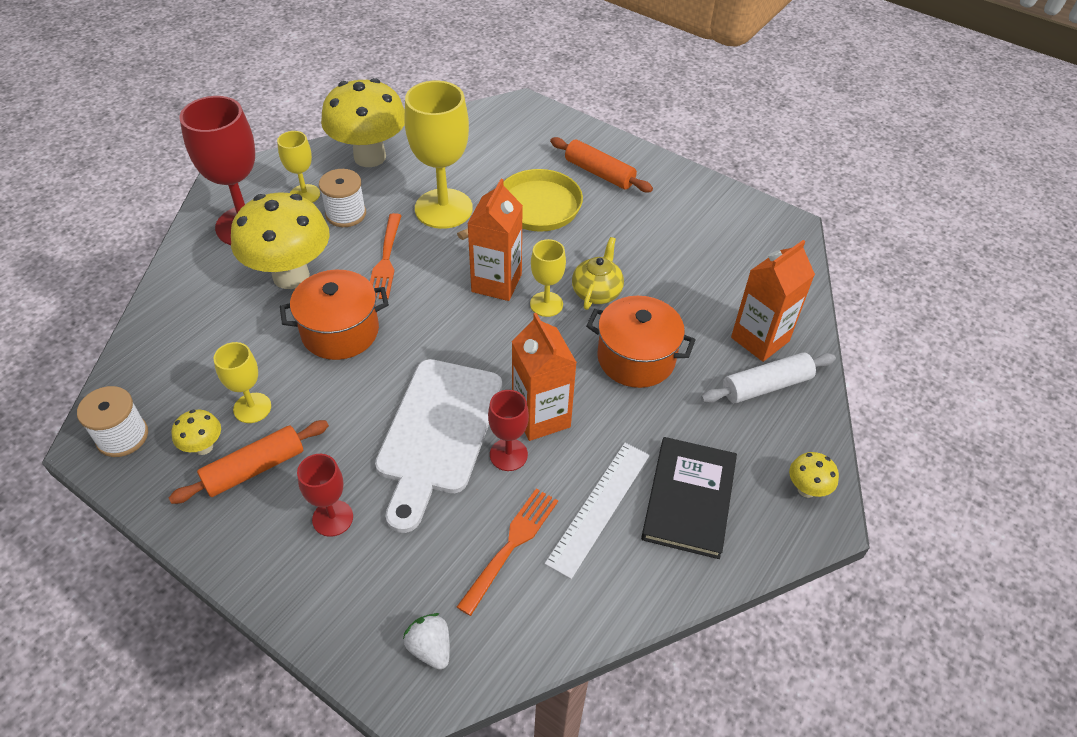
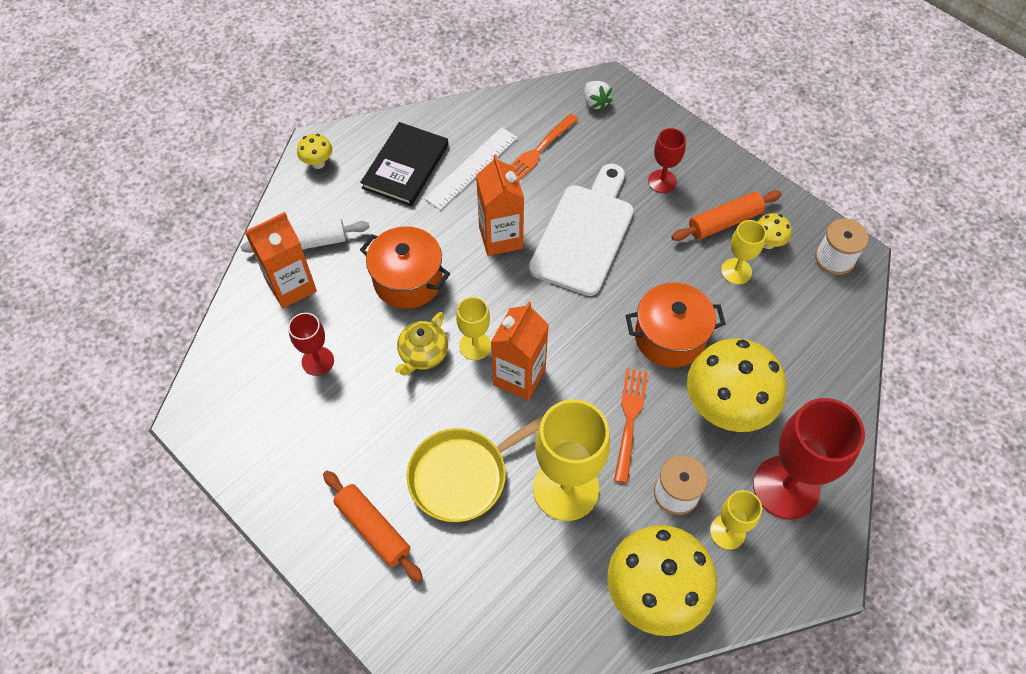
camera: 170 degrees left, 10 degrees up
(508, 454) = (531, 211): red goblet -> red goblet (318, 361)

